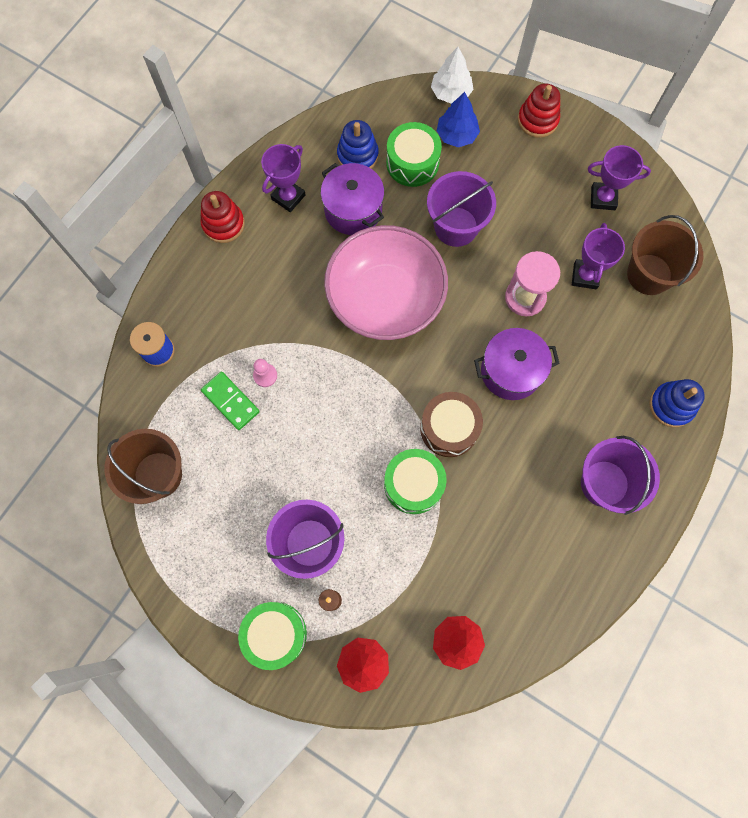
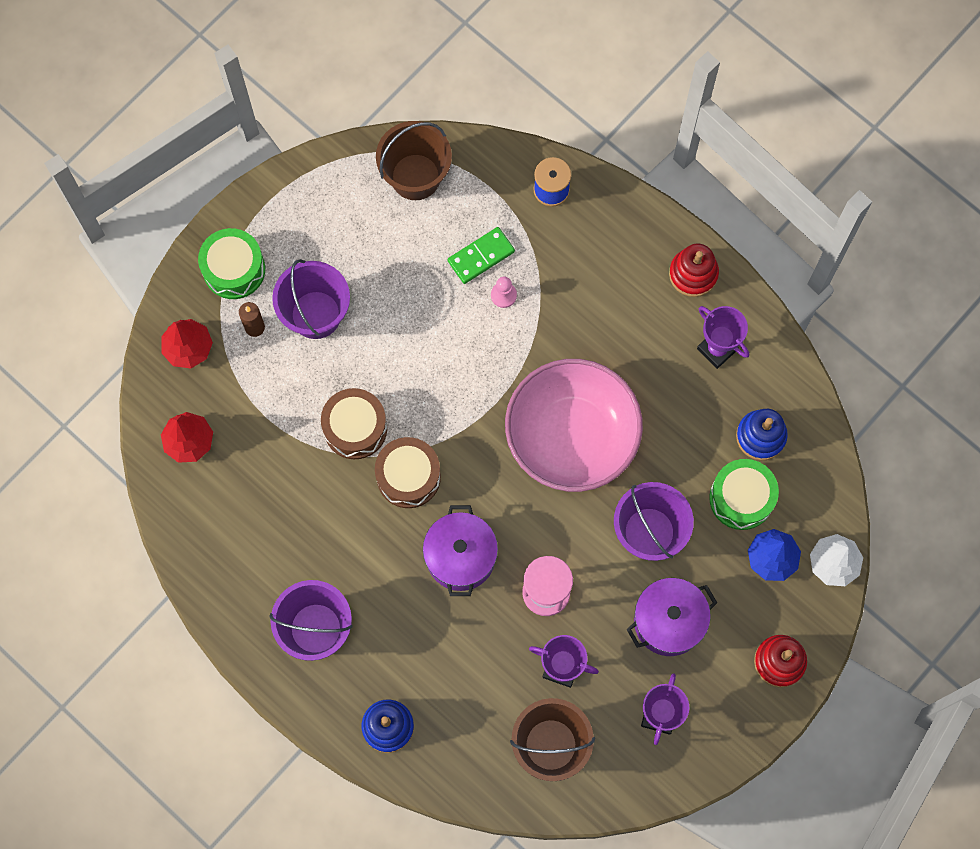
camera: 100 degrees right, 0 degrees up
(353, 210) = (688, 419): purple pot -> purple pot (668, 621)
(413, 484) = (355, 428): green drum -> brown drum

